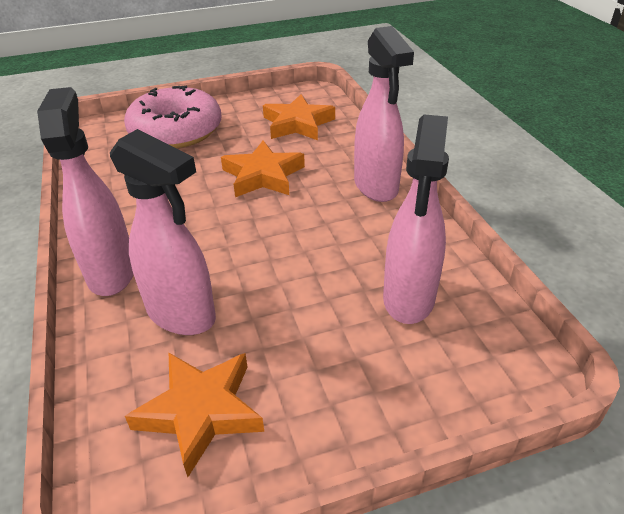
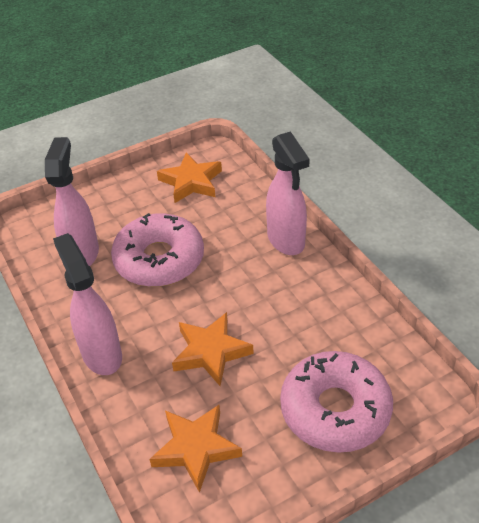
camera: 170 degrees right, 5 degrees up
(182, 315) = (223, 222): pink spray bottle -> none
(295, 273) = (159, 260): none -> pink donut

